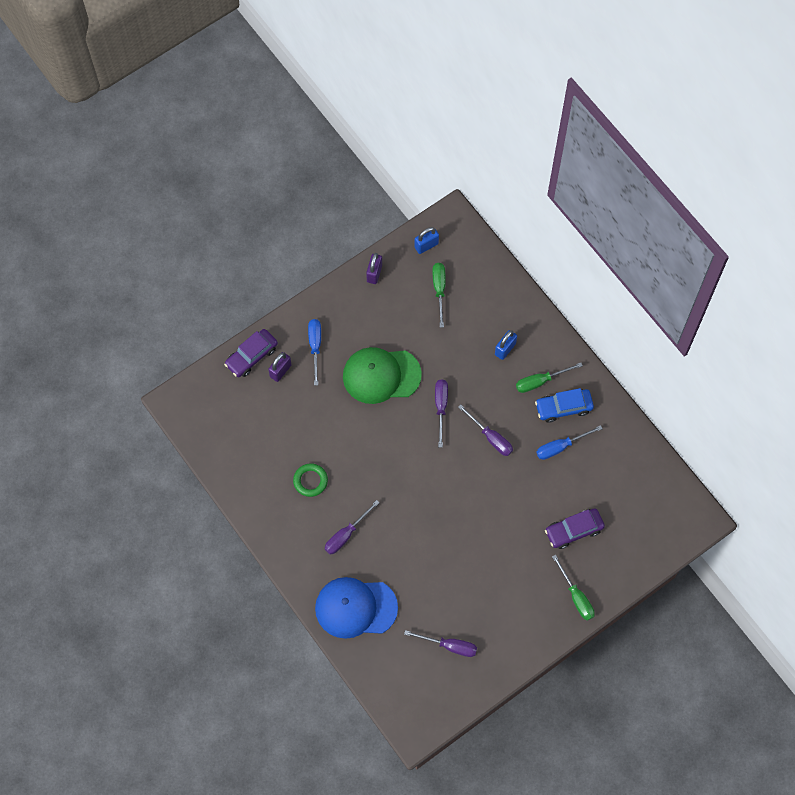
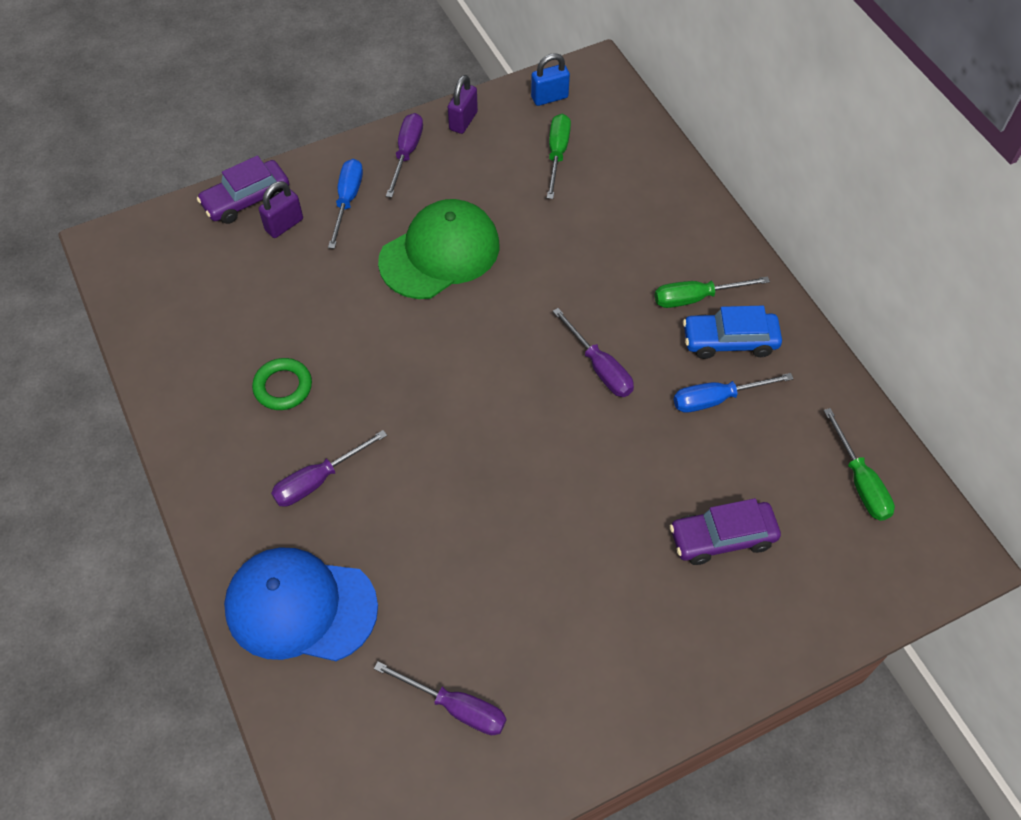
camera: 10 degrees right, 10 degrees down
(381, 375) = (440, 253): green cap -> green cap turned 135 degrees clockwise
(441, 407) = (525, 311): purple screwdriver -> purple screwdriver (407, 153)
(505, 349) = (645, 245): blue padlock -> none
(576, 596) = (711, 656): green screwdriver -> green screwdriver (860, 481)

